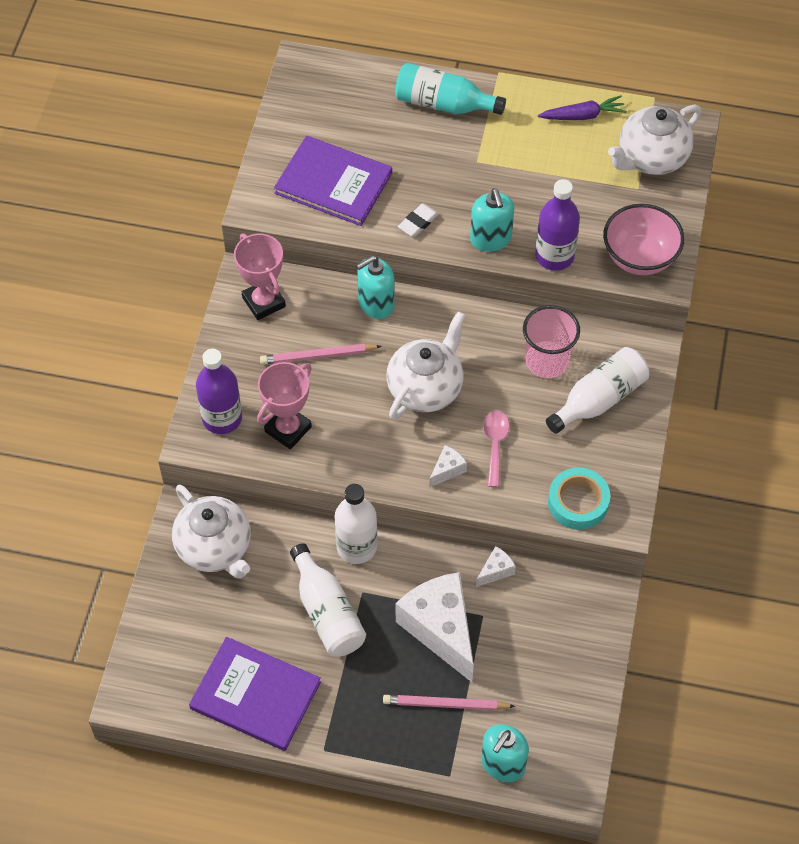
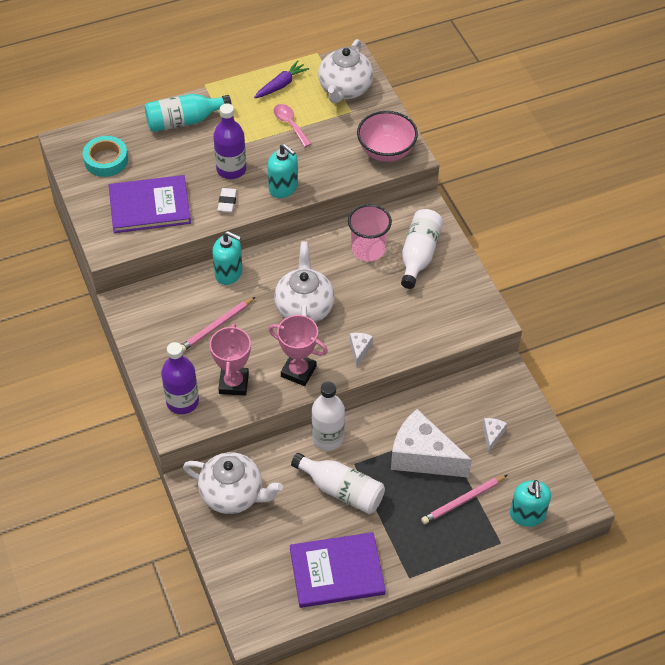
camera: 35 degrees left, 5 degrees down
(264, 302) = (151, 312): pink trophy -> pink trophy (298, 371)
(376, 304) = (229, 273): turquoise soap dispenser -> turquoise soap dispenser turned 90 degrees counterclockwise
(495, 444) = (377, 317): pink spoon -> pink spoon (290, 124)
(496, 571) = (428, 400): white cheese -> white cheese (492, 435)
(554, 256) = (332, 177): purple bottle -> purple bottle (231, 169)
(578, 502) = (456, 323): turquoise tape -> turquoise tape (106, 160)

